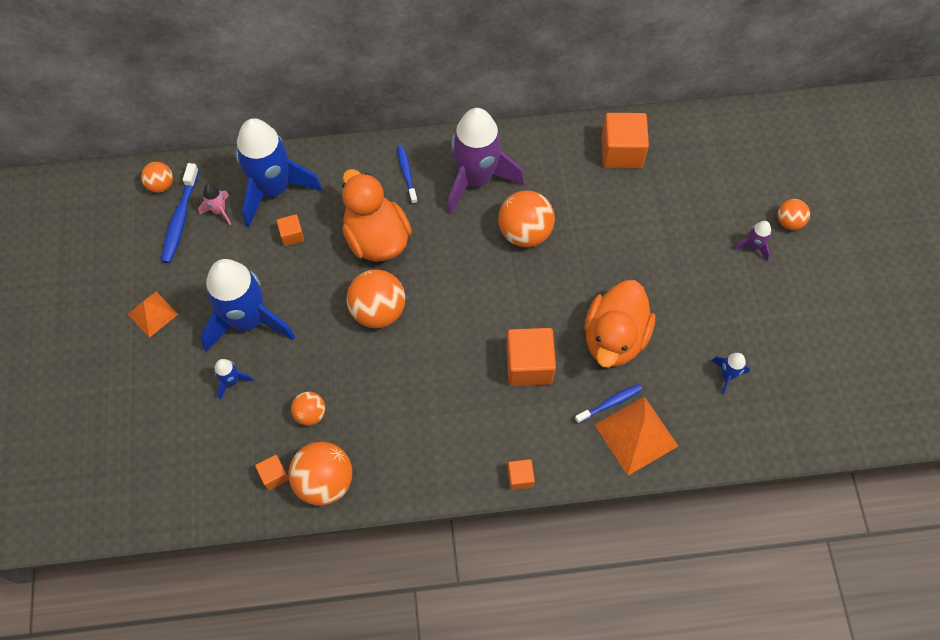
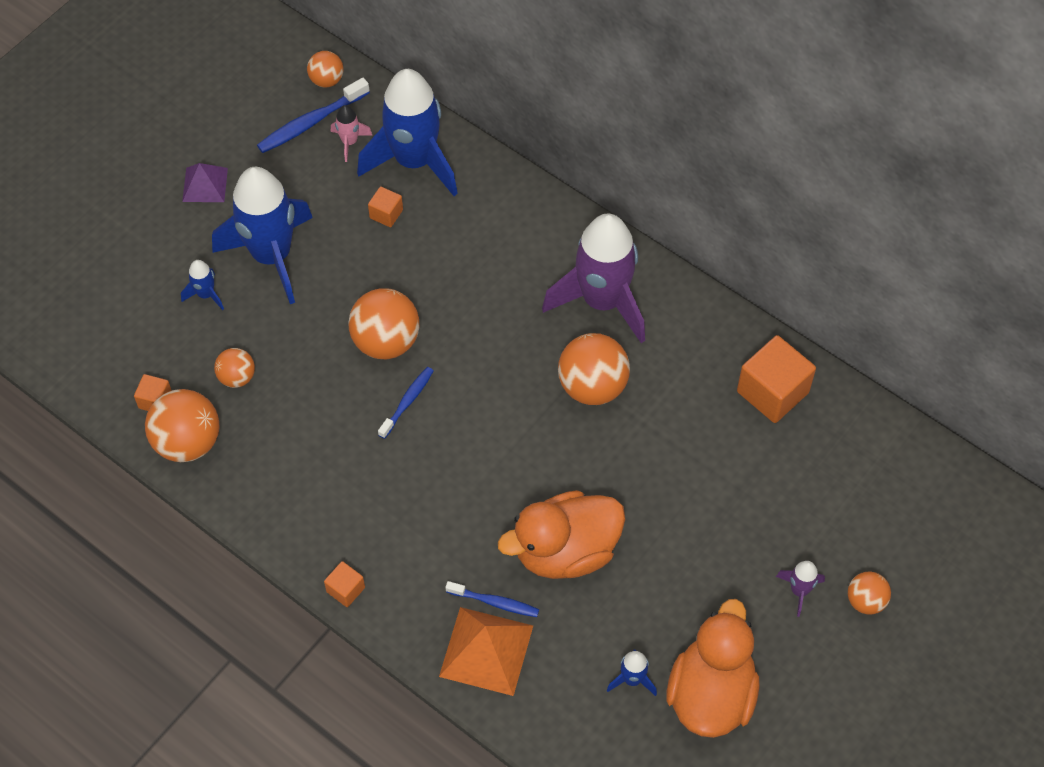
camera: 45 degrees right, 5 degrees down
(152, 314) = (205, 184): orange pyramid -> purple pyramid
(376, 238) = (454, 278): orange duck -> orange duck (711, 694)
(407, 174) = (545, 243): blue toothbrush -> blue toothbrush (407, 401)
(529, 365) = (462, 504): orange cube -> none

